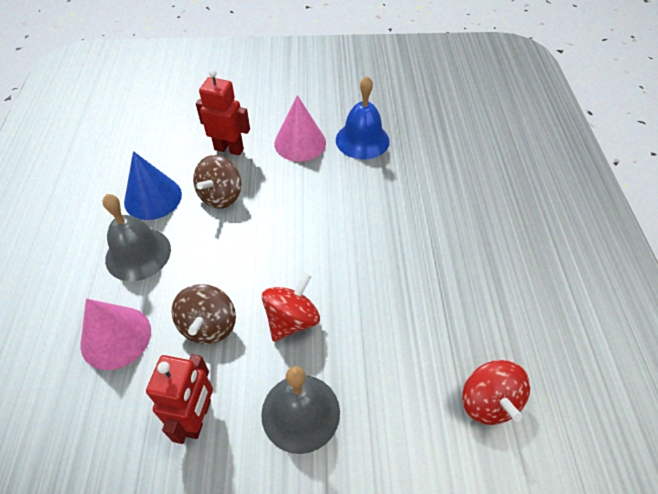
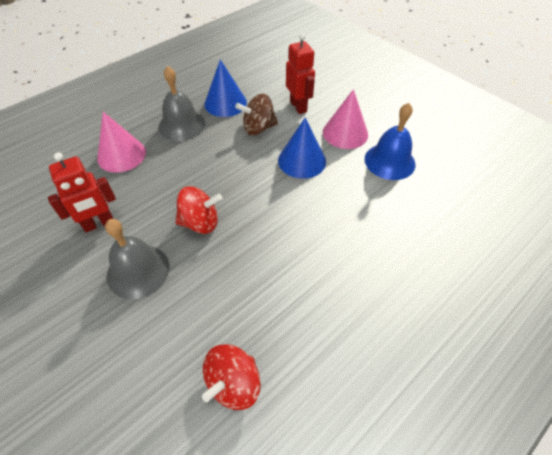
camera: 50 degrees right, 0 degrees up
(209, 326) = (161, 187): brown spinning top -> none
(298, 193) = (302, 160): none -> blue cone

